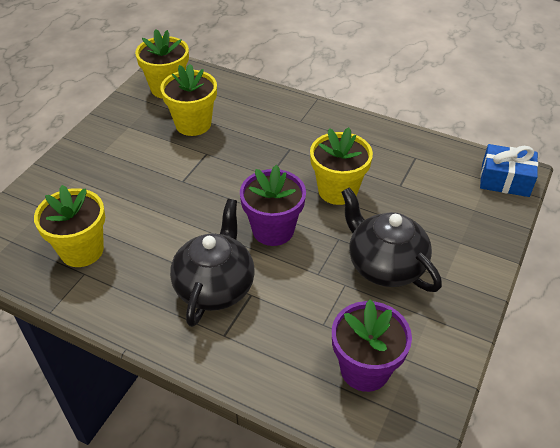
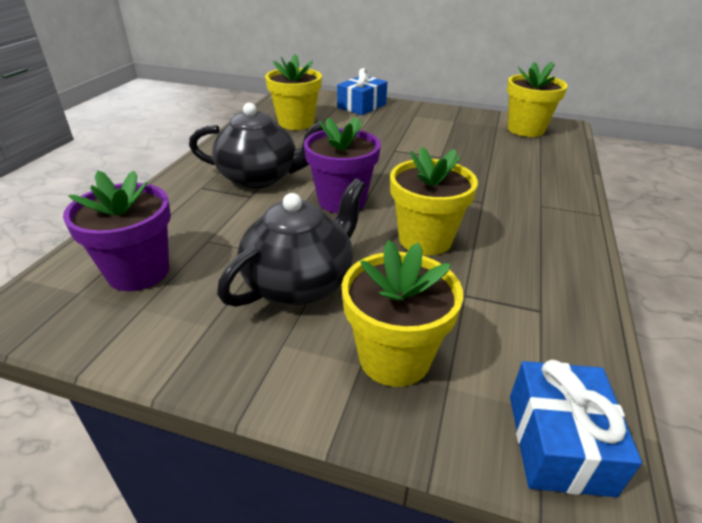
camera: 80 degrees right, 10 degrees down
(55, 188) = (361, 106): none -> blue gift
(193, 124) = (481, 146): yellow flower pot -> yellow flower pot (394, 358)

